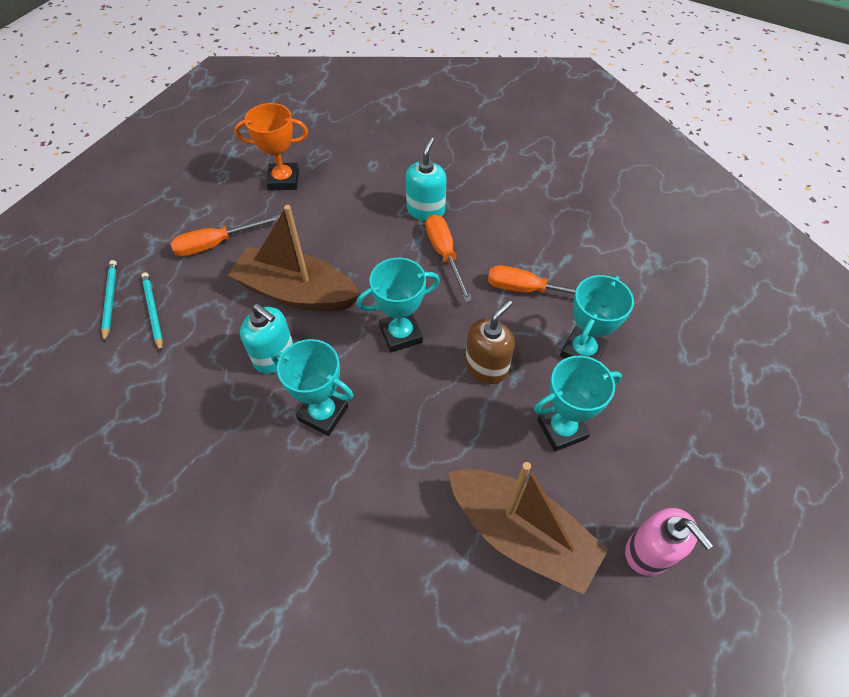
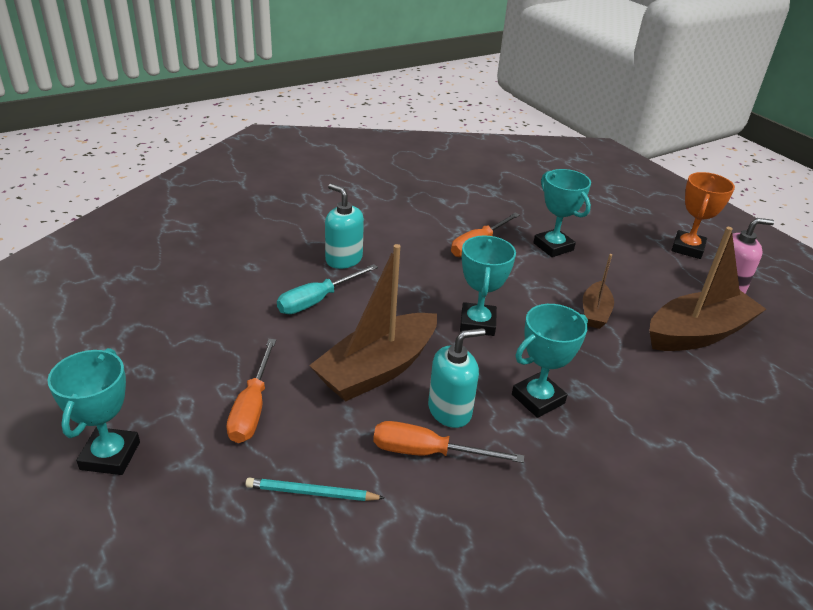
camera: 65 degrees left, 20 degrees down
(110, 300) = (257, 532): turquoise pencil -> none
(283, 180) = (206, 328): orange trophy -> orange trophy (687, 248)
(357, 221) = (317, 300): none -> turquoise screwdriver
(444, 254) = (406, 269): orange screwdriver -> orange screwdriver (427, 452)
(486, 367) = (541, 293): brown soap dispenser -> none
(487, 423) = (595, 312): none -> brown boat
(562, 429) = (617, 282): turquoise trophy -> turquoise trophy (110, 455)

